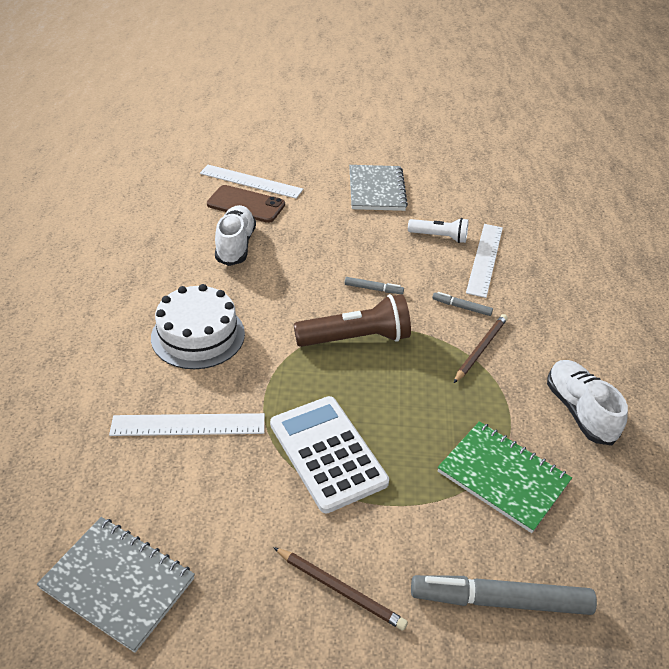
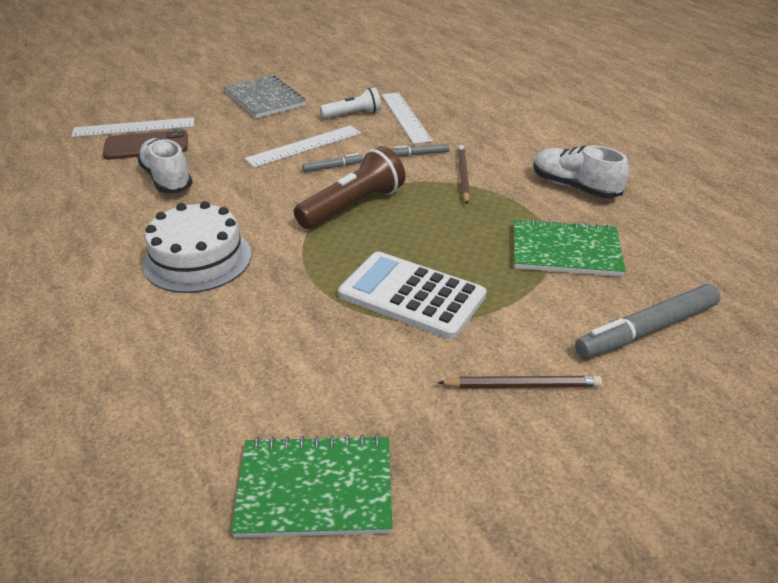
camera: 30 degrees left, 5 degrees down
(118, 584) = (315, 489): grey notebook -> green notebook
(188, 425) = (258, 331): white ruler -> white ruler (304, 146)

